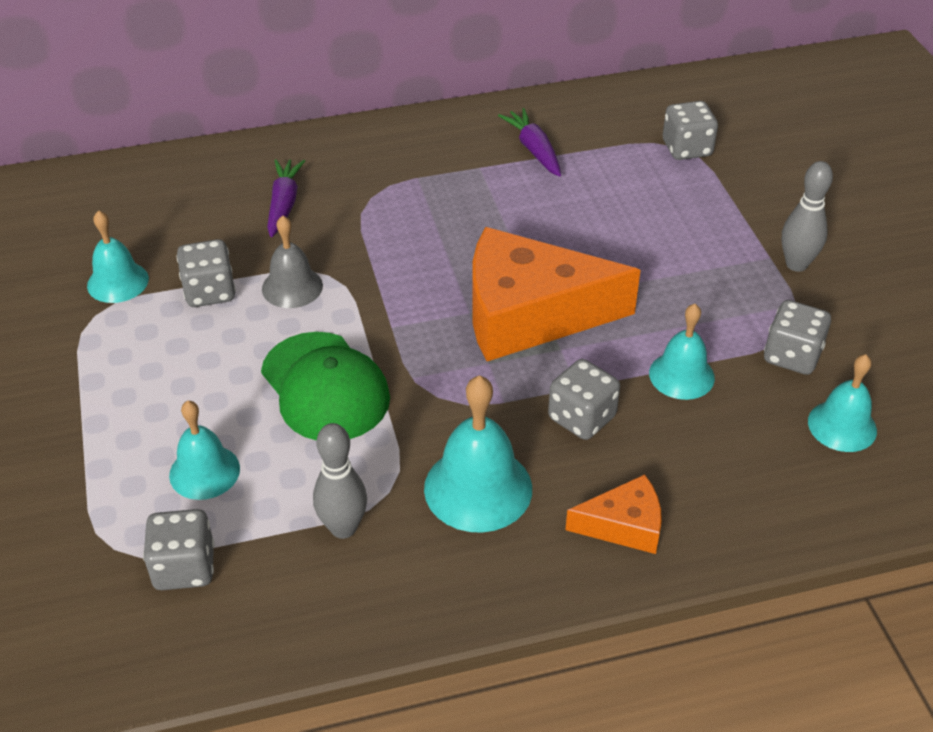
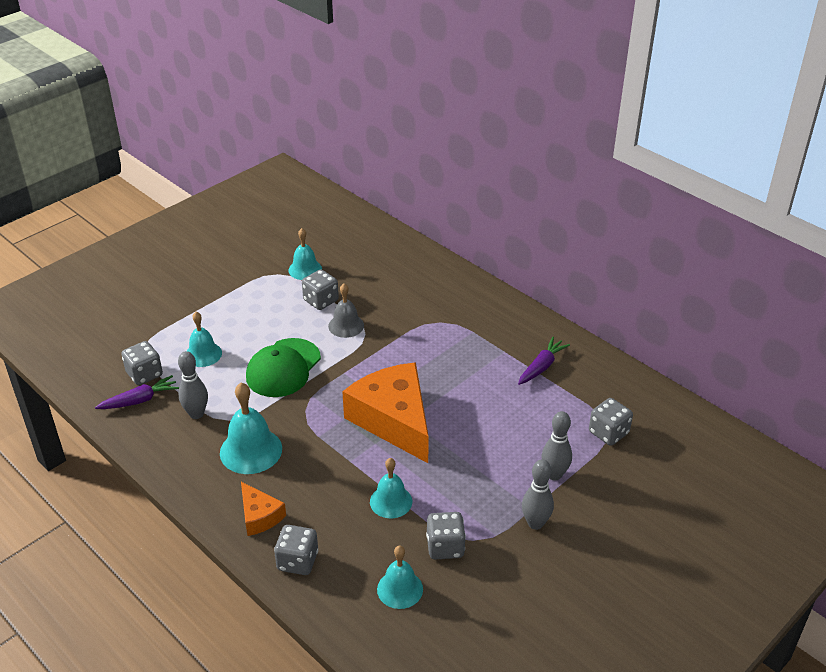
camera: 60 degrees right, 5 degrees down
(284, 204) = (406, 294): purple carrot -> purple carrot (139, 400)
(581, 418) = (327, 471): grey dice -> grey dice (297, 561)
(726, 217) = (554, 475): none -> grey bowling pin

